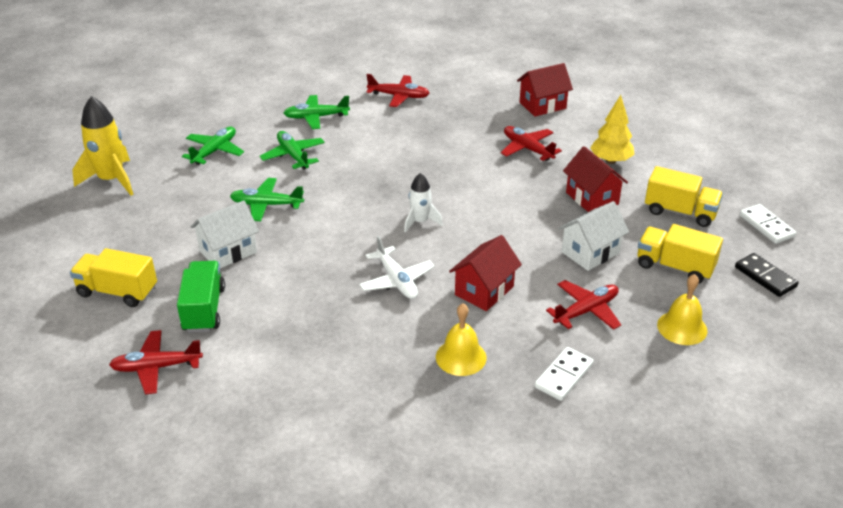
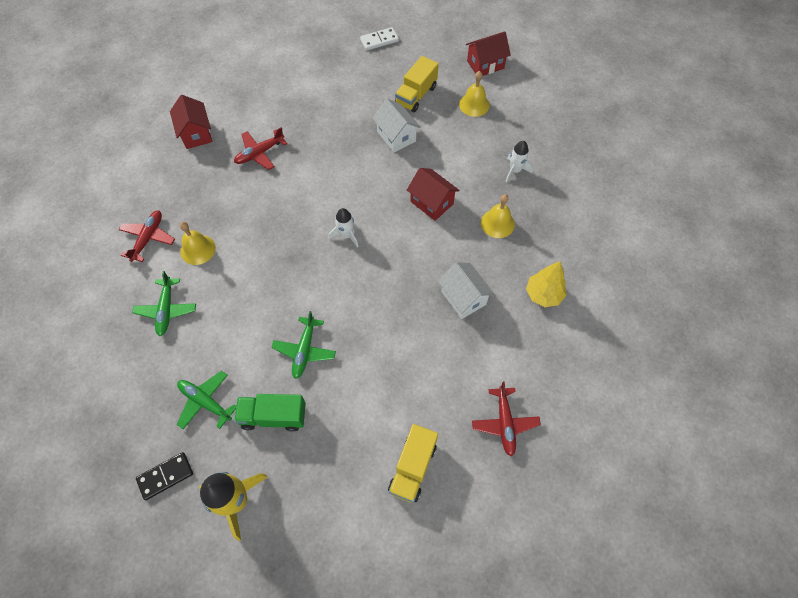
camera: 85 degrees left, 25 degrees up
(204, 309) = (440, 393): green truck -> green truck (273, 416)
(228, 251) = (367, 379): white house -> white house (463, 298)
(293, 155) = (229, 329): green plane -> none
(388, 125) = (198, 249): none -> yellow bell
(397, 281) = (416, 256): white plane -> none
(564, 376) = (515, 170): white domino -> white rocket
(586, 311) = (456, 149): red plane -> none
(592, 198) = (333, 124): red house -> red house (485, 64)
(610, 161) = (287, 105): yellow tree -> yellow tree (543, 294)
(680, 212) = (358, 79): yellow truck -> none
(765, 277) = (430, 54): black domino -> black domino (165, 476)

